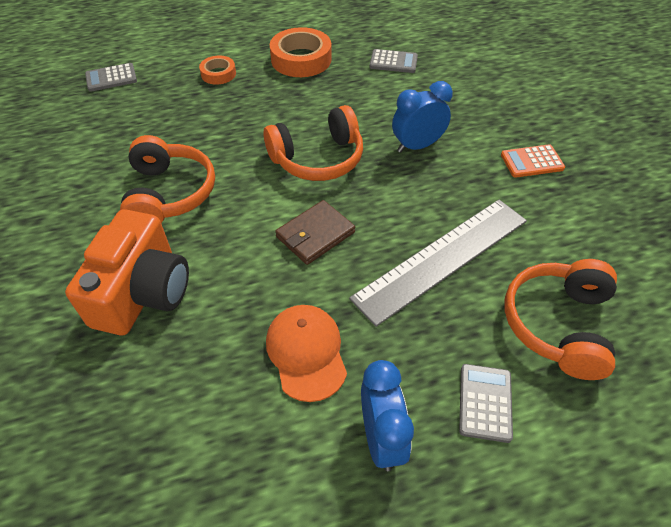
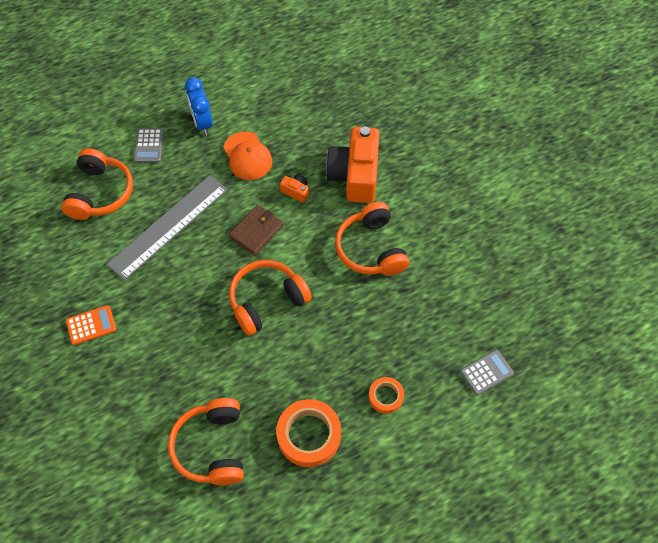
camera: 170 degrees right, 10 degrees up
(242, 281) = (296, 191): none -> orange camera
(393, 62) = (211, 447): grey calculator -> orange headphones
(417, 146) = (186, 328): blue clock -> none

